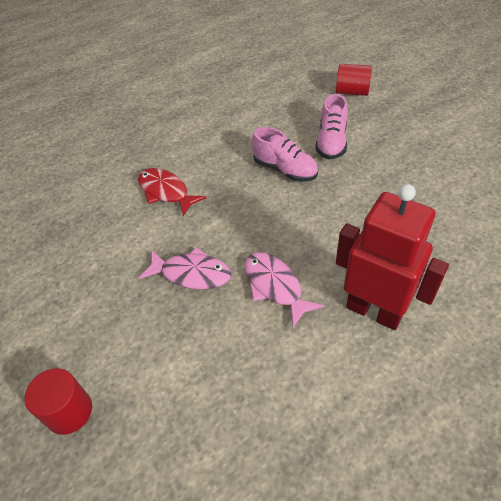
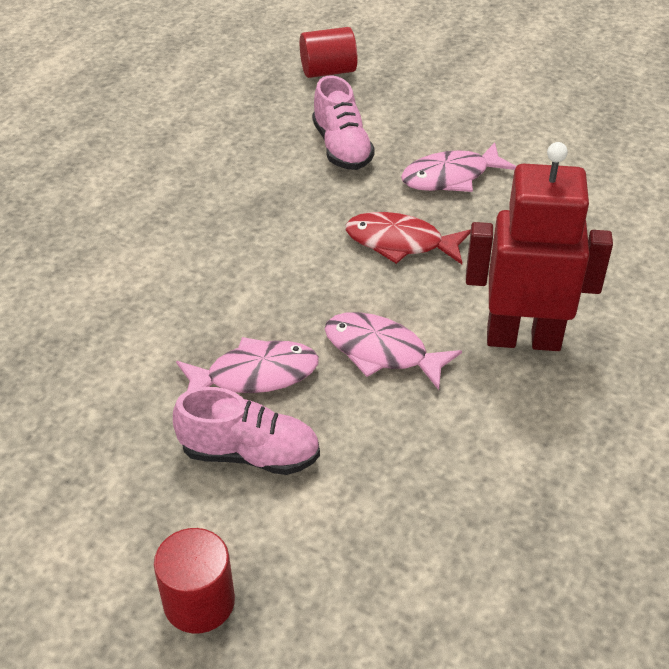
camera: 30 degrees left, 5 degrees down
(166, 192) = (137, 280): red fish -> red fish (400, 242)
(285, 170) = (299, 201): pink shoe -> pink shoe (250, 454)
(390, 180) = (451, 177): none -> pink fish

